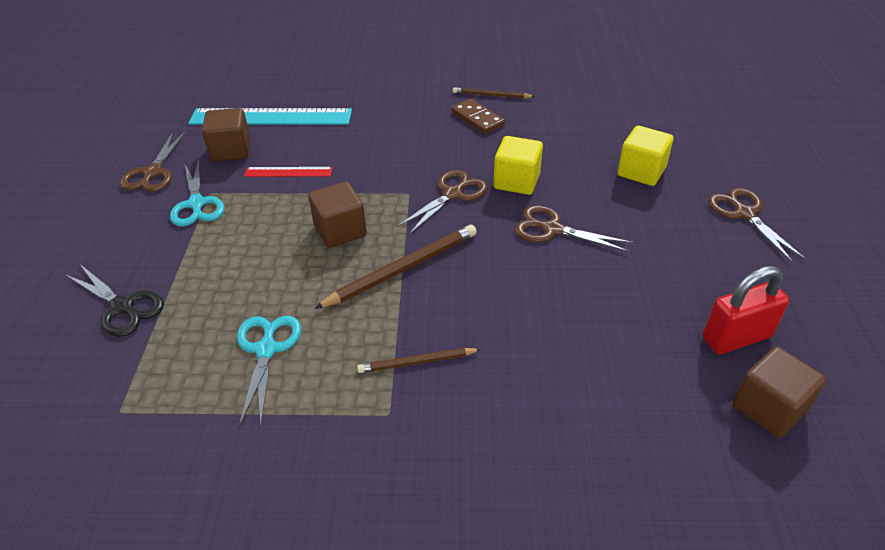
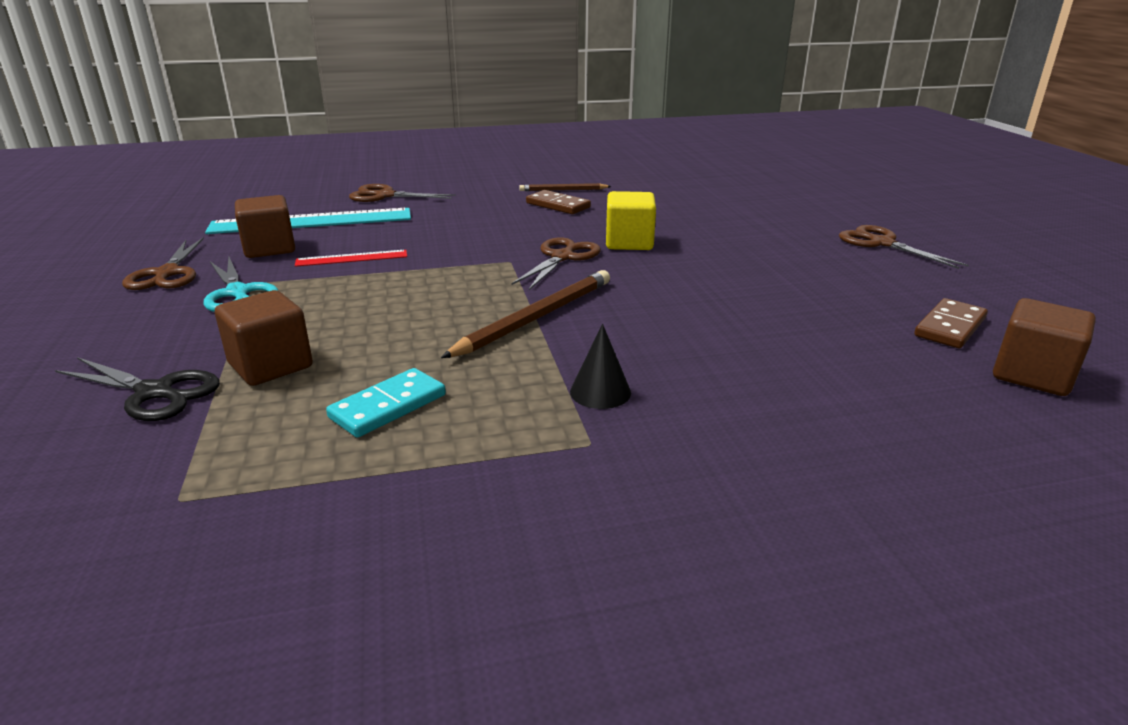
camera: 15 degrees left, 15 degrees down
(266, 349) = (388, 406): turquoise scissors -> turquoise domino
(340, 231) = (440, 296): brown cube -> brown cube (271, 365)
(417, 362) = (600, 392): brown pencil -> black cone
(552, 229) = (692, 271): brown scissors -> brown scissors (385, 195)
(641, 172) = (756, 226): yellow cube -> none
(736, 337) = (950, 327): red padlock -> brown domino

